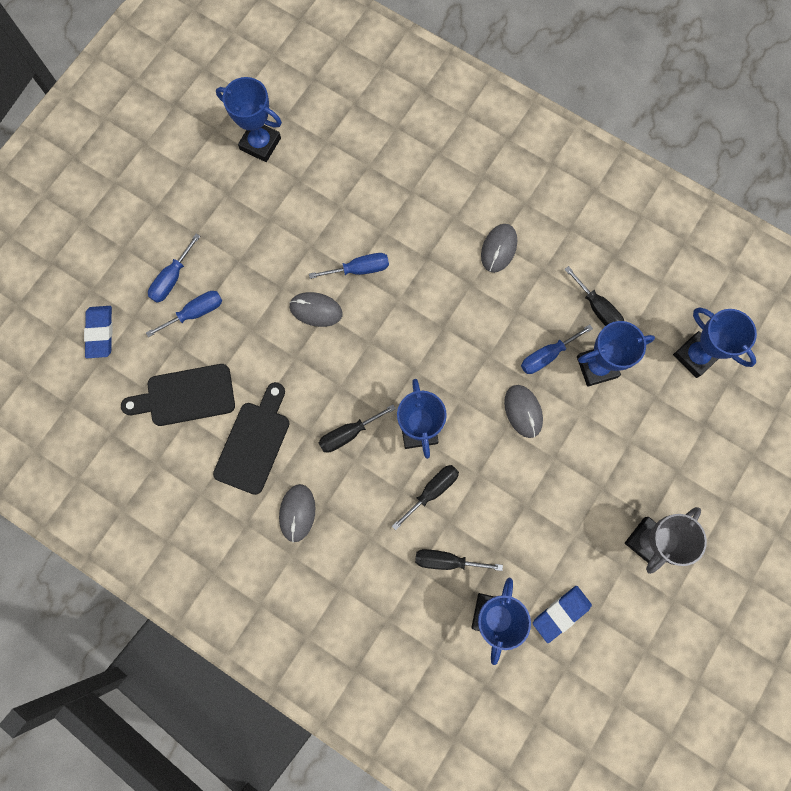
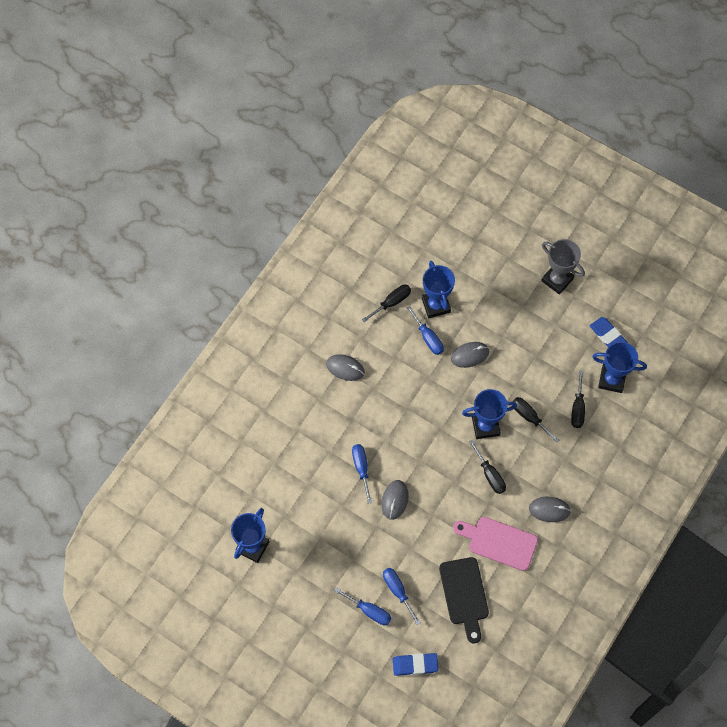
camera: 90 degrees left, 10 degrees down
(254, 442) = (499, 542): black cutting board -> pink cutting board
(695, 356) = (426, 241): blue trophy -> none

